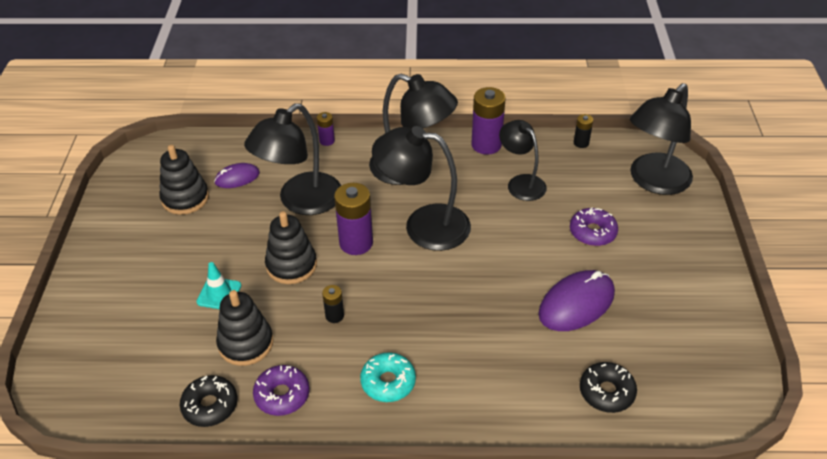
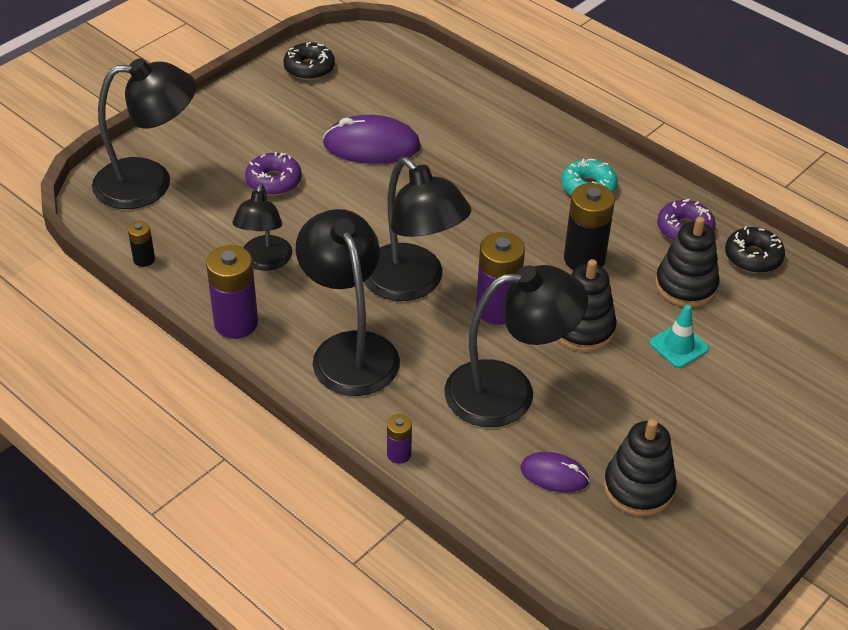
camera: 140 degrees left, 0 degrees up
(334, 316) = (584, 259): black battery -> black battery, size x1.95
(606, 392) = (433, 90): black donut -> black donut (309, 68)

